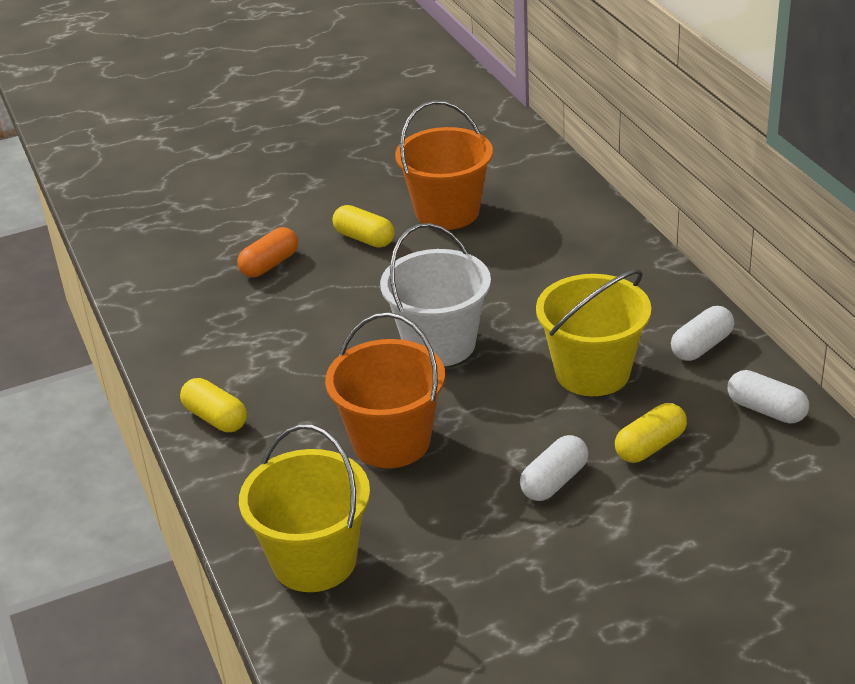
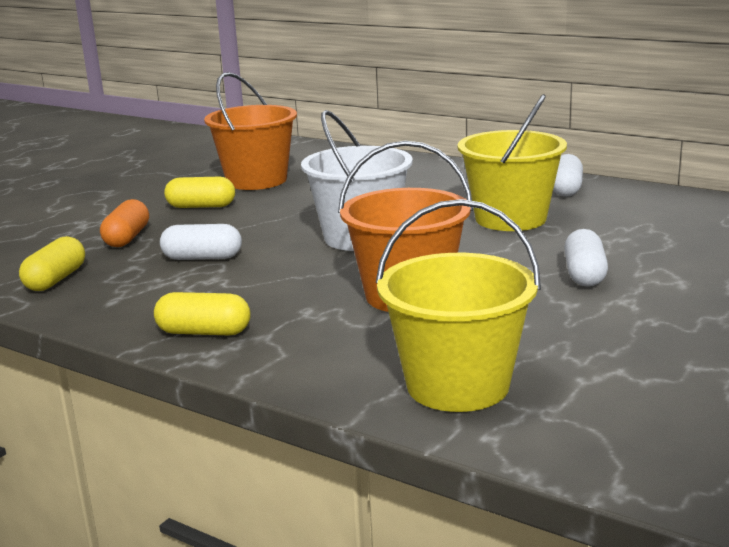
camera: 35 degrees left, 15 degrees down
(650, 446) = (621, 238): yellow capsule -> yellow capsule (56, 280)
(766, 410) = (665, 202): white capsule -> white capsule (202, 258)

